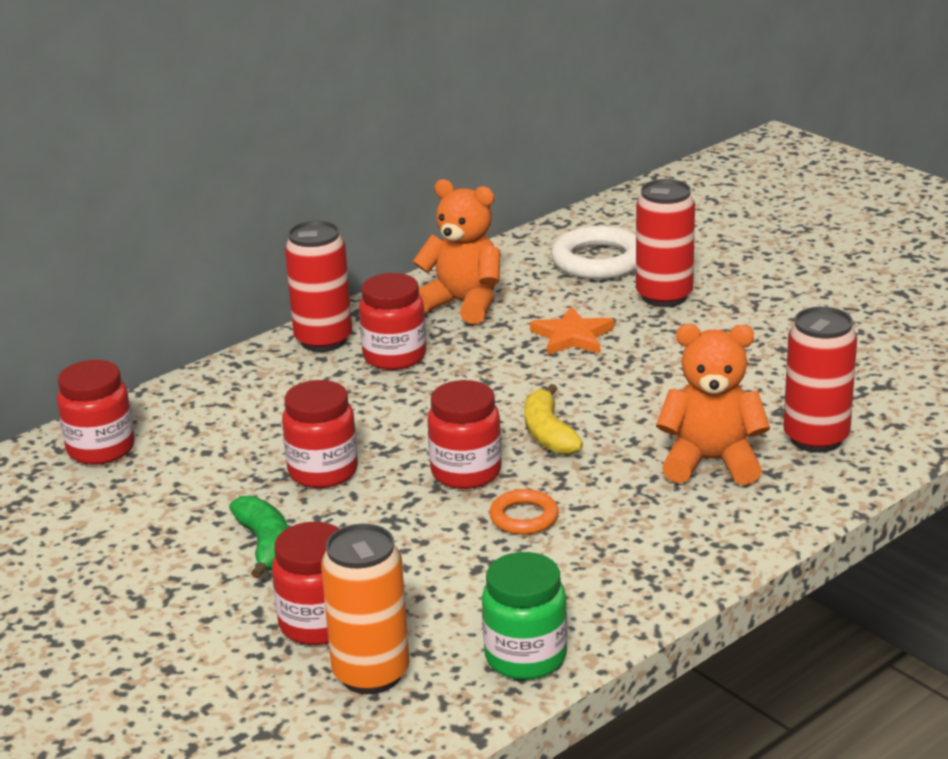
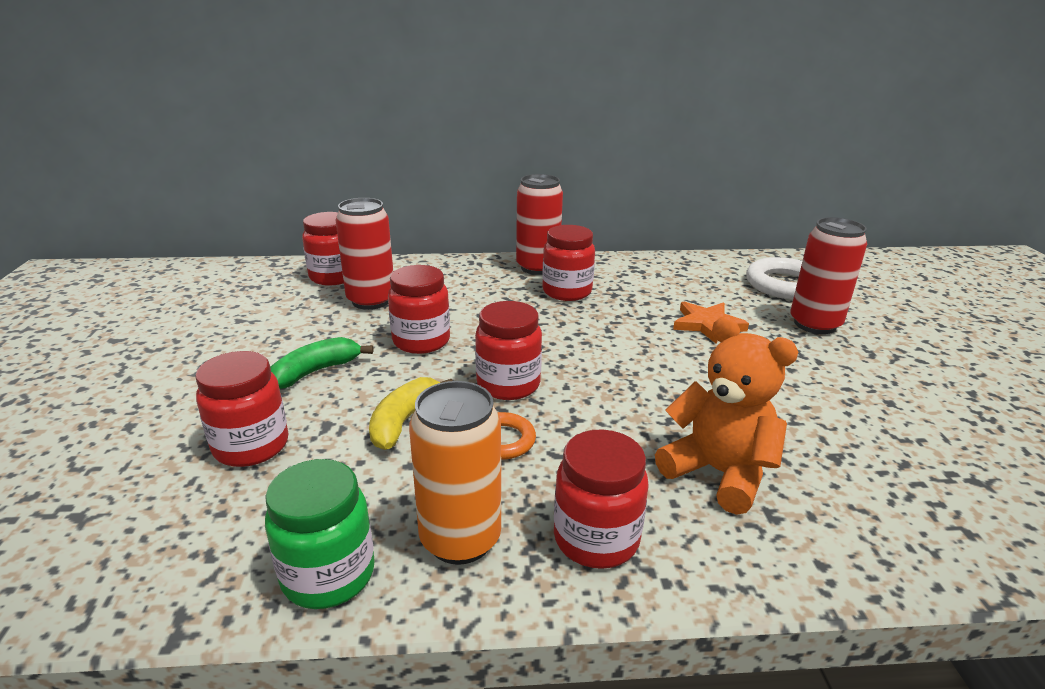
camera: 35 degrees right, 0 degrees up
(265, 545) = (315, 372): green banana -> green banana turned 150 degrees counterclockwise
(371, 674) = (212, 511): orange can -> orange can (460, 539)
(463, 304) = (653, 278): orange teddy bear -> none
(548, 433) = (605, 384): yellow banana -> yellow banana (404, 421)
(676, 545) = (596, 539): none -> red jar
(816, 438) = (853, 501): red can -> red can (371, 300)

